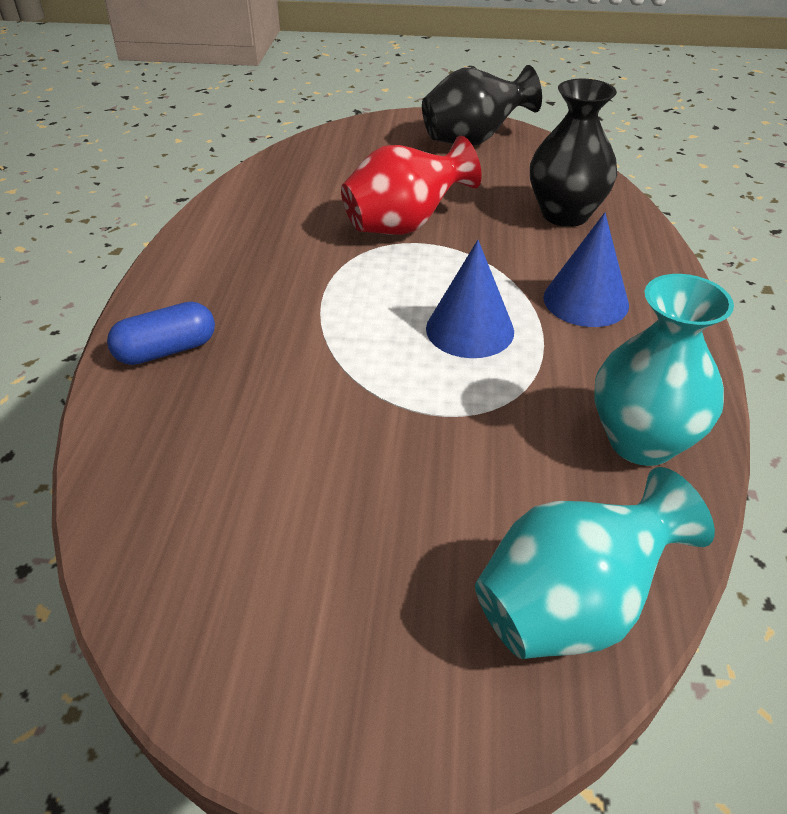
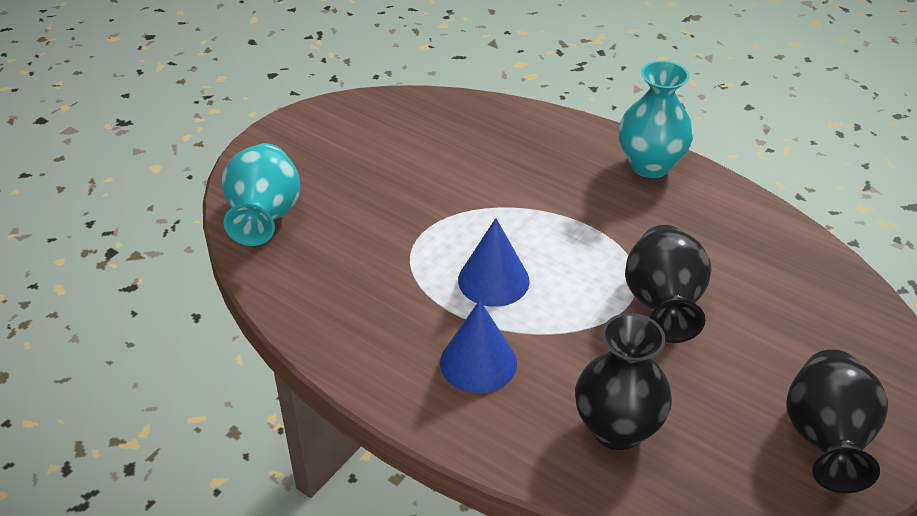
camera: 120 degrees right, 0 degrees up
(166, 350) = (573, 143): blue capsule -> none
(404, 226) = (663, 306): red vase -> black vase
(641, 441) = (327, 304): turquoise vase -> turquoise vase (650, 165)

